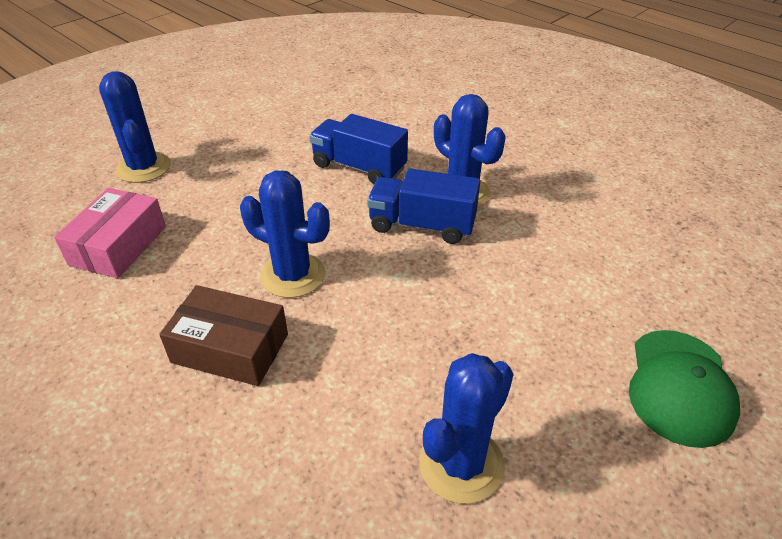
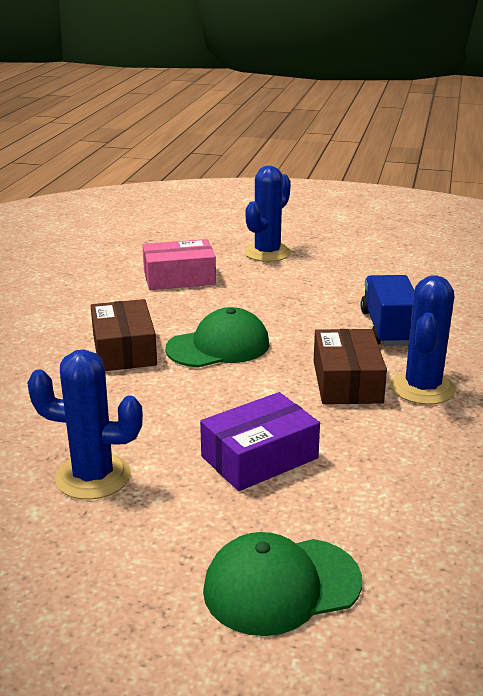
camera: 60 degrees right, 15 degrees down
(293, 275) = (218, 346): blue cactus -> green cap
(422, 225) = (347, 381): blue truck -> brown box
(500, 326) = (259, 457): none -> purple box

